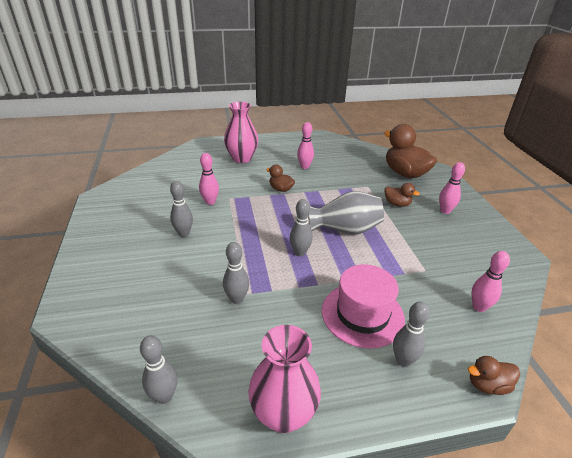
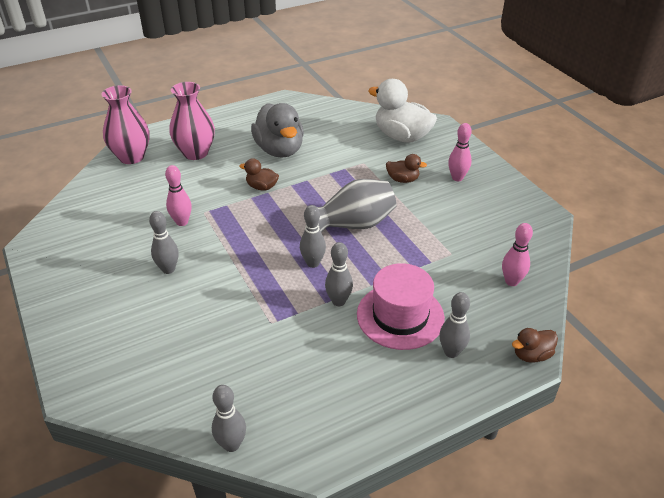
camera: 15 degrees left, 5 degrees up
(237, 299) = (264, 331): grey bowling pin -> grey bowling pin (338, 301)
(283, 414) = (354, 429): pink vase -> pink vase (131, 157)
(304, 167) = (279, 150): pink bowling pin -> grey duck
(405, 173) = (402, 136): brown duck -> white duck

